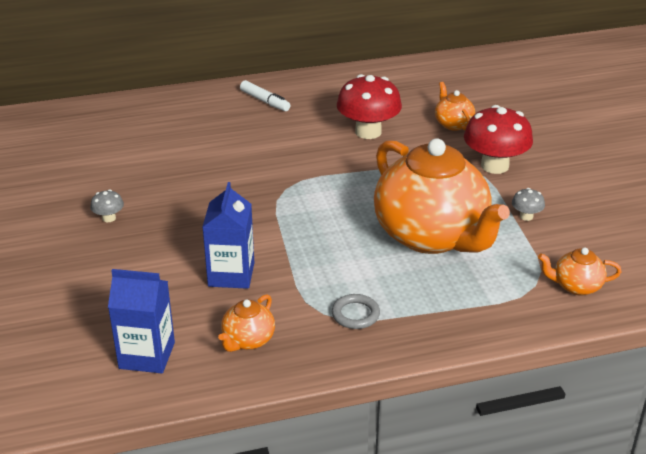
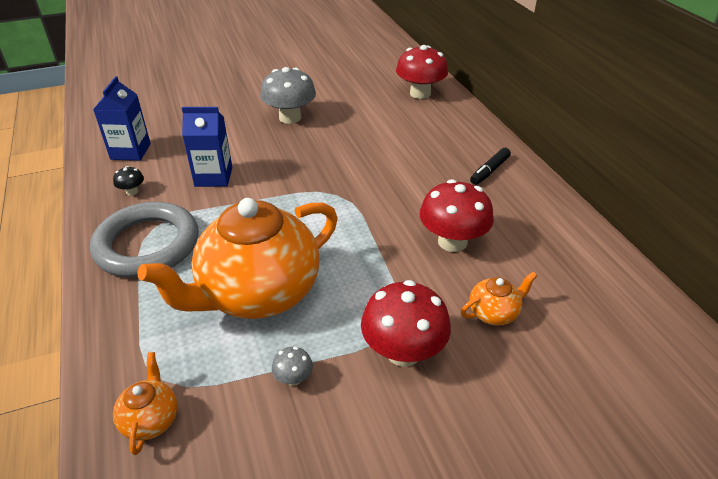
camera: 85 degrees right, 5 degrees up
(91, 123) = (420, 93): none -> red mushroom
(109, 218) = (290, 117): grey mushroom -> grey mushroom, size x2.22
(248, 340) = (132, 191): orange teapot -> black mushroom
(265, 101) = (489, 171): white marker -> black marker
(355, 314) = (147, 245): grey ring -> grey ring, size x2.46

